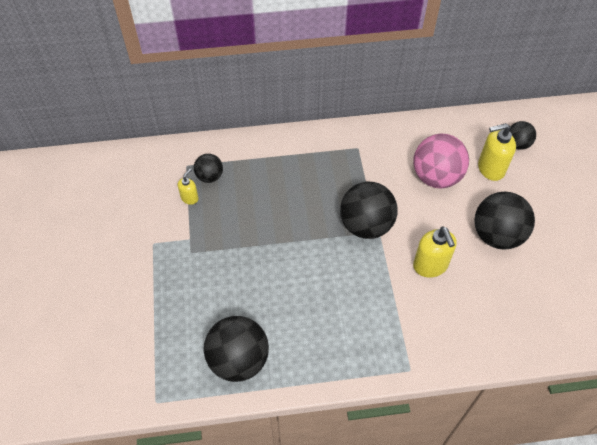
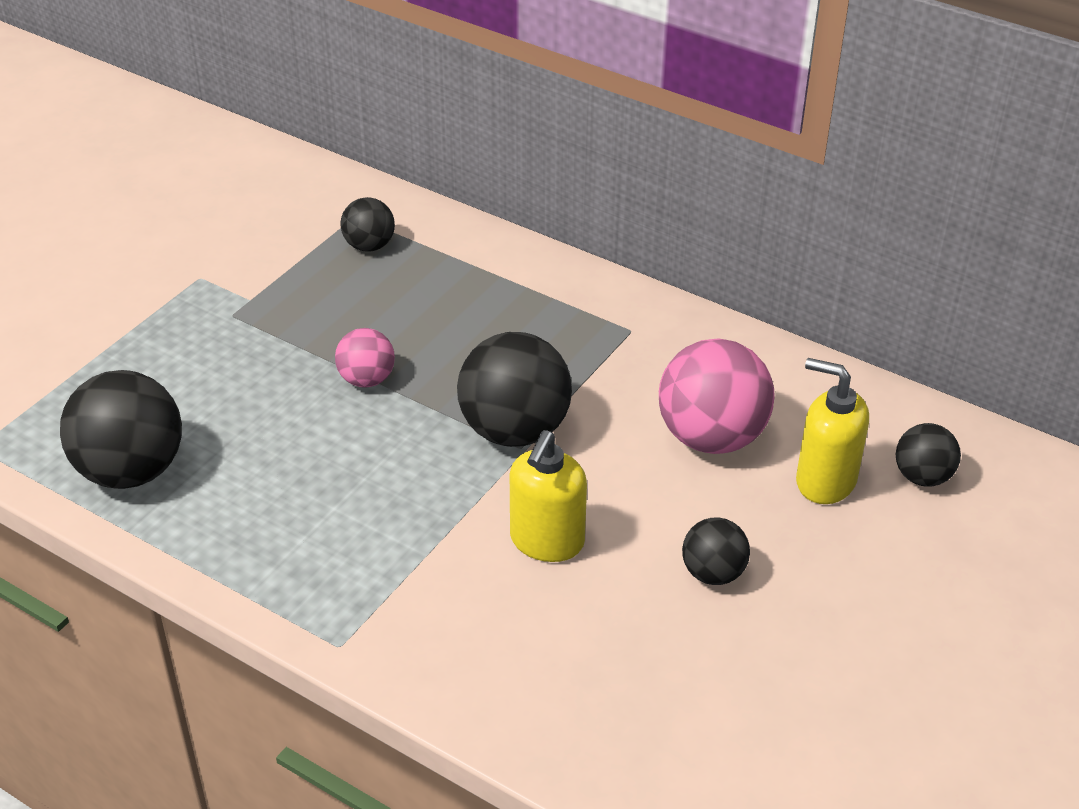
camera: 40 degrees right, 15 degrees down
(189, 198) = (311, 255): yellow soap dispenser -> none
(284, 243) = (366, 379): none -> pink ball
(496, 235) = (713, 573): black ball -> black ball, size x0.54

